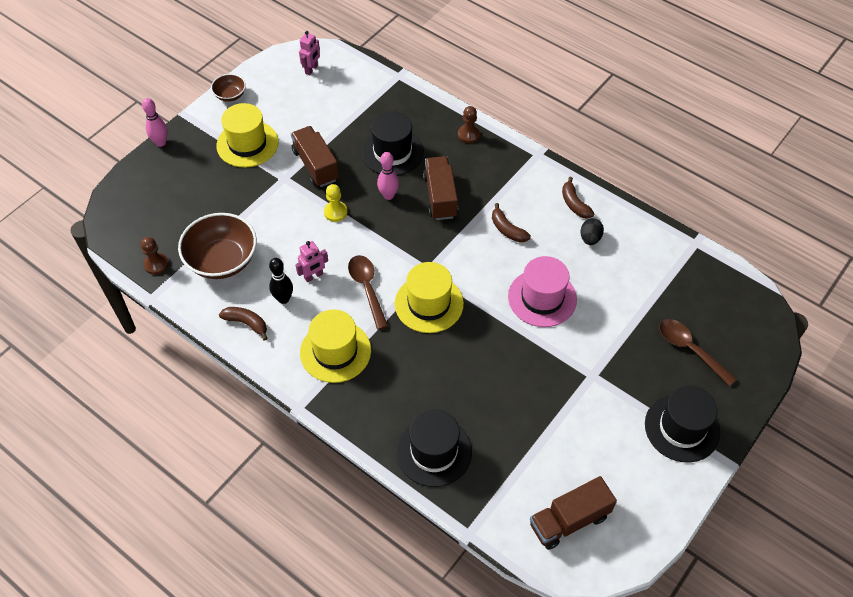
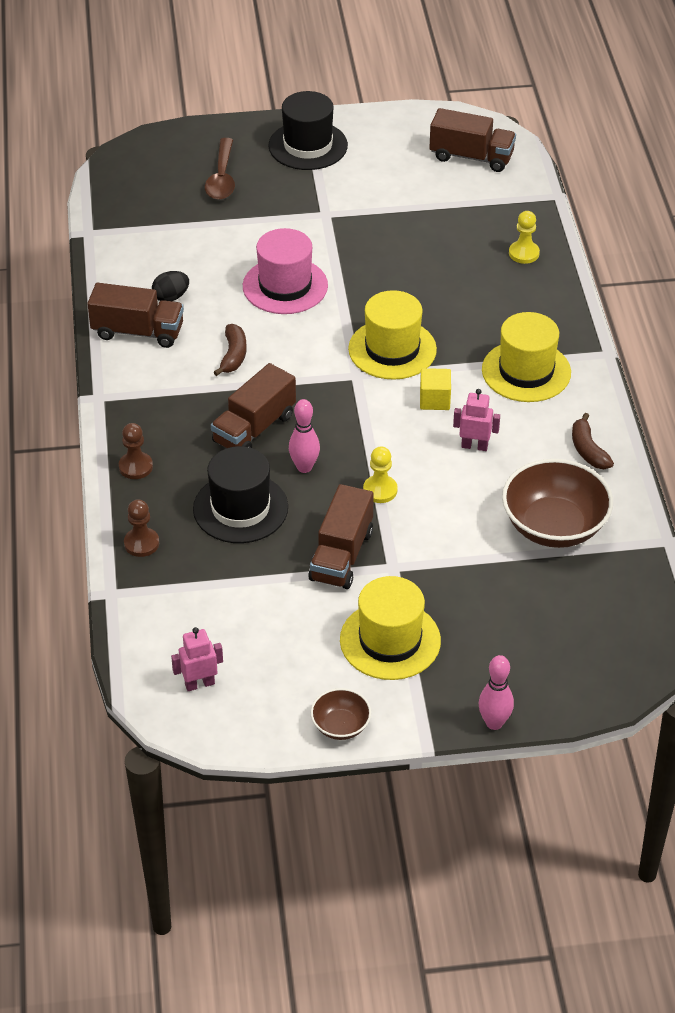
camera: 135 degrees left, 10 degrees down
(156, 264) = (631, 572): brown pawn -> brown pawn (141, 543)
(283, 299) = (528, 446): black bowling pin -> none
(367, 288) = (434, 400): brown spoon -> yellow cube
(434, 451) = (524, 253): black hat -> yellow pawn
(574, 204) = (138, 332): brown banana -> brown truck

